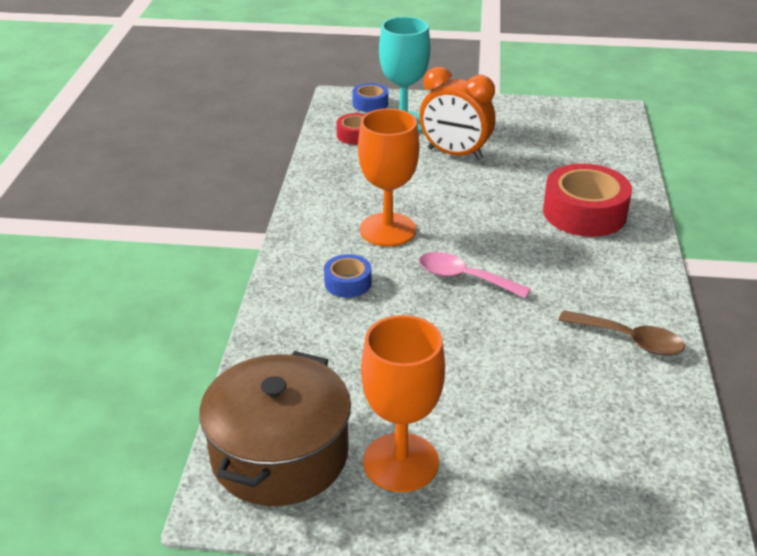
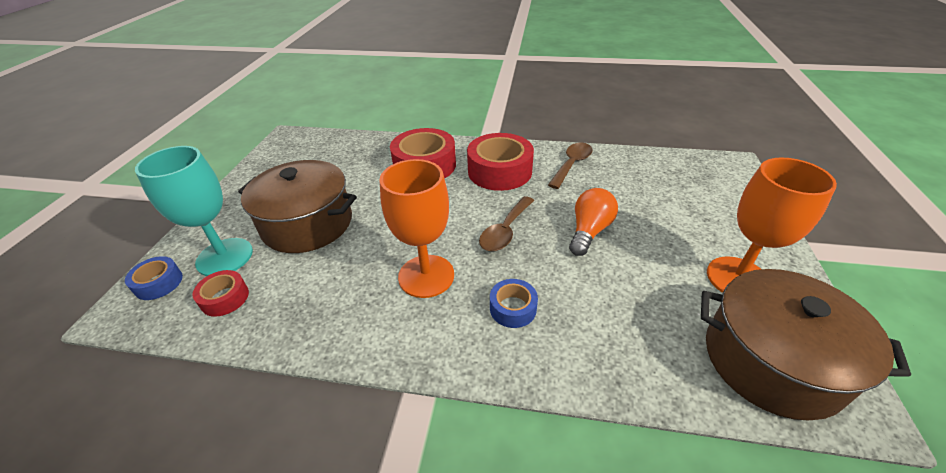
camera: 85 degrees left, 5 degrees up
(455, 154) = (307, 224): orange clock -> brown pot
(464, 278) = (505, 231): pink spoon -> brown spoon
(474, 343) = (589, 231): none -> orange light bulb
(589, 272) = (499, 171): none -> red tape

